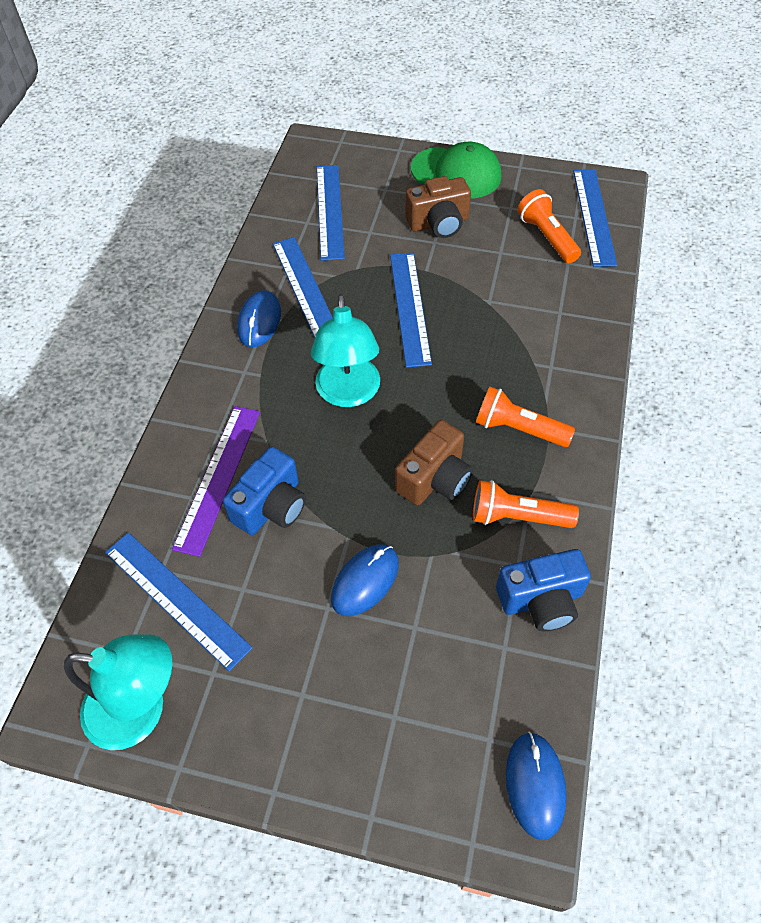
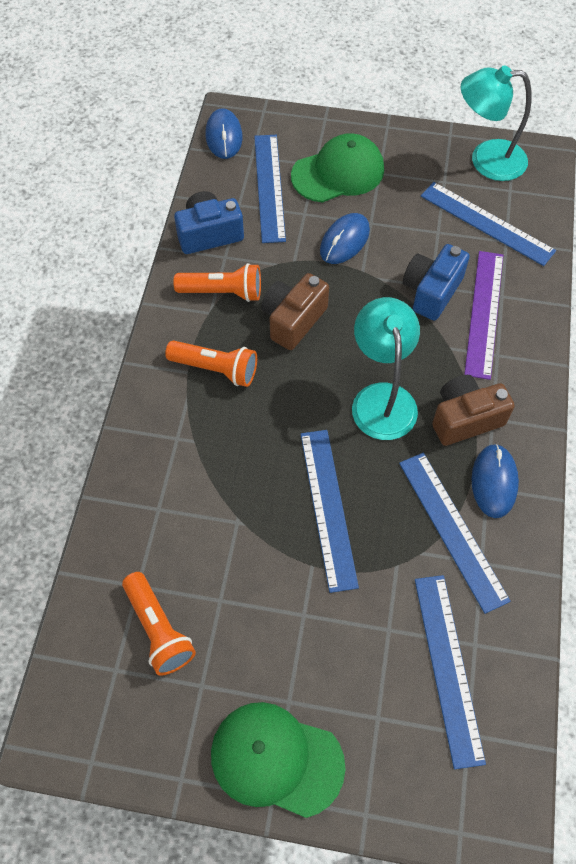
camera: 175 degrees right, 5 degrees up
(361, 698) = (338, 173): none -> green cap
(439, 223) = (299, 649): brown camera -> brown camera (465, 419)
(593, 216) = (91, 672): blue ruler -> blue ruler (269, 187)

